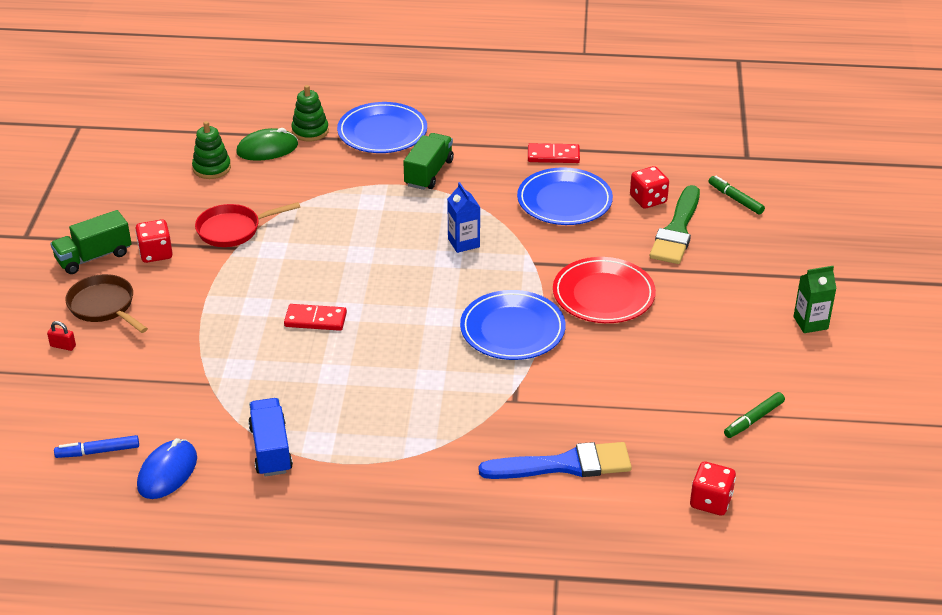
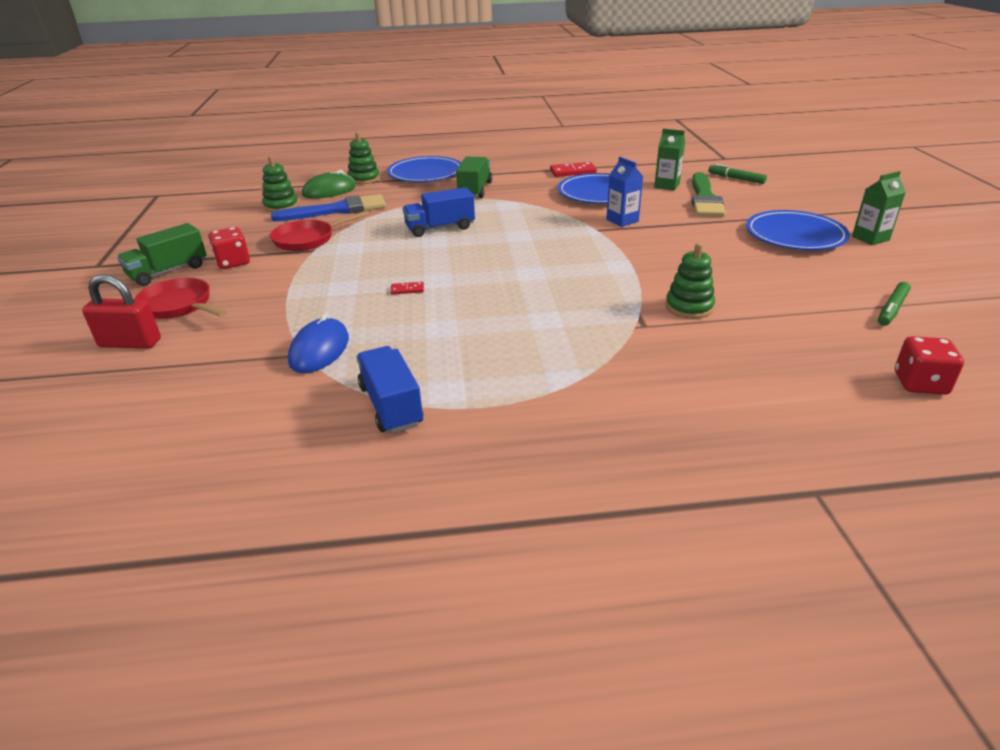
camera: 10 degrees left, 5 degrees down
(63, 346) = (130, 343): red padlock -> red padlock, size x2.07
(98, 451) = (169, 439): blue marker -> none
(104, 306) = (179, 306): brown pan -> red pan
(167, 472) = (263, 448): blue mouse -> blue mouse (319, 350)
(315, 320) = (407, 289): red domino -> red domino, size x0.54
(371, 233) = (440, 228): none -> blue truck
(463, 243) = (527, 225): blue carton -> blue carton (622, 220)
(512, 329) = (606, 274): blue plate -> blue plate (795, 235)
(564, 465) = (735, 373): blue brush -> blue brush (337, 210)
(567, 385) = (689, 307): none -> green stacking toy
(603, 295) = (674, 242): red plate -> none
(648, 199) = (667, 186): red dice -> green carton

